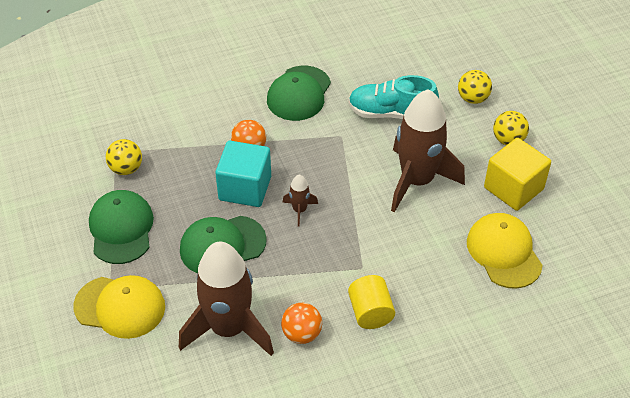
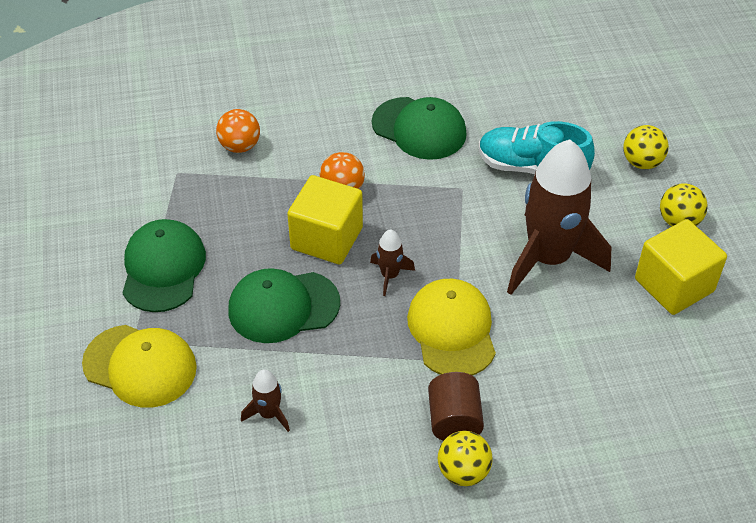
camera: 10 degrees right, 0 degrees up
(126, 169) = (185, 195): yellow ball -> yellow ball (463, 472)
(229, 328) = (269, 414): brown rocket -> brown rocket, size x0.42
(245, 188) = (327, 238): turquoise cube -> yellow cube
(299, 93) = (419, 128): green cap -> green cap turned 90 degrees counterclockwise
(302, 334) = (360, 435): orange ball -> orange ball (240, 146)
(370, 312) = (454, 420): yellow cylinder -> brown cylinder
(504, 252) = (645, 367): yellow cap -> yellow cap (452, 330)

